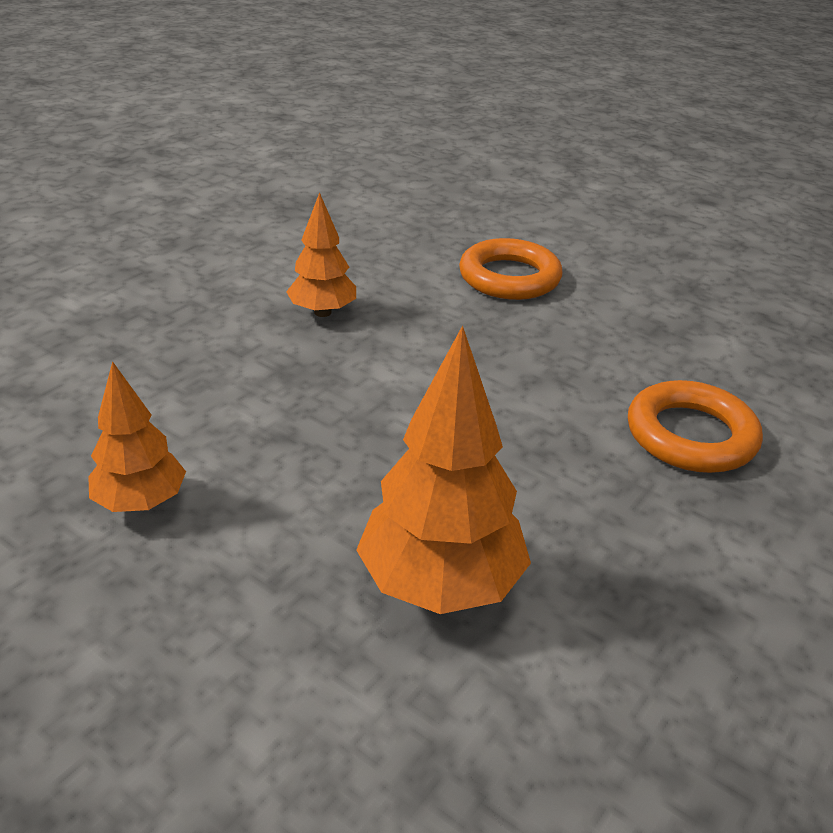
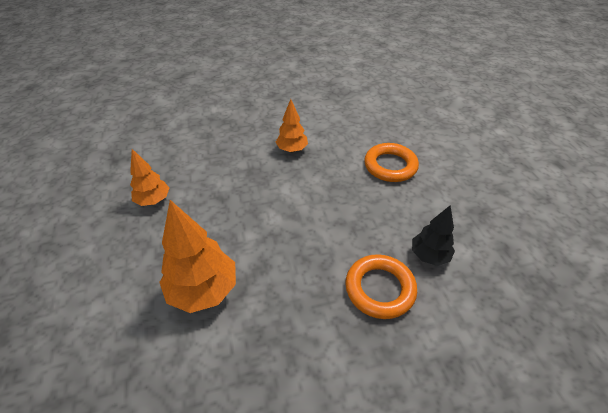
camera: 40 degrees right, 10 degrees up
(697, 365) = (429, 255): none -> black tree

